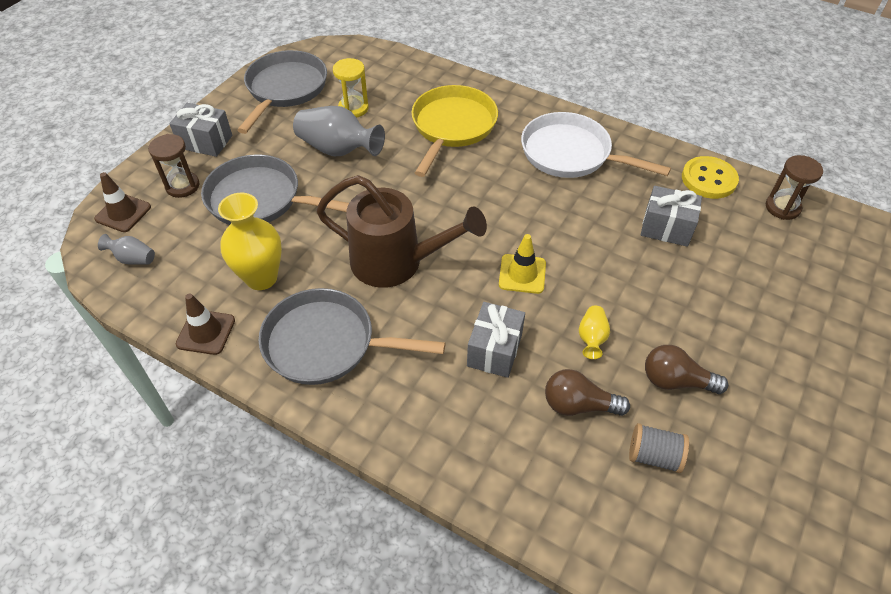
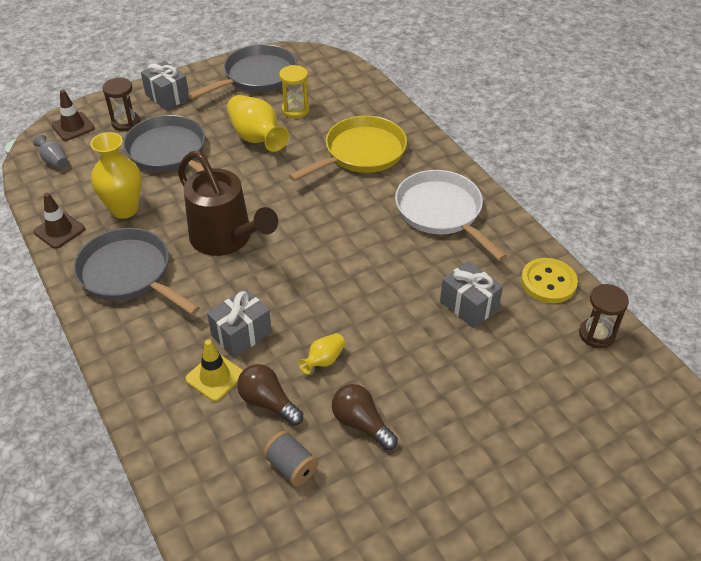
camera: 30 degrees right, 5 degrees down
(338, 149) = (256, 138): grey vase -> yellow vase
(522, 274) = (313, 288): yellow traffic cone -> yellow traffic cone (215, 377)

